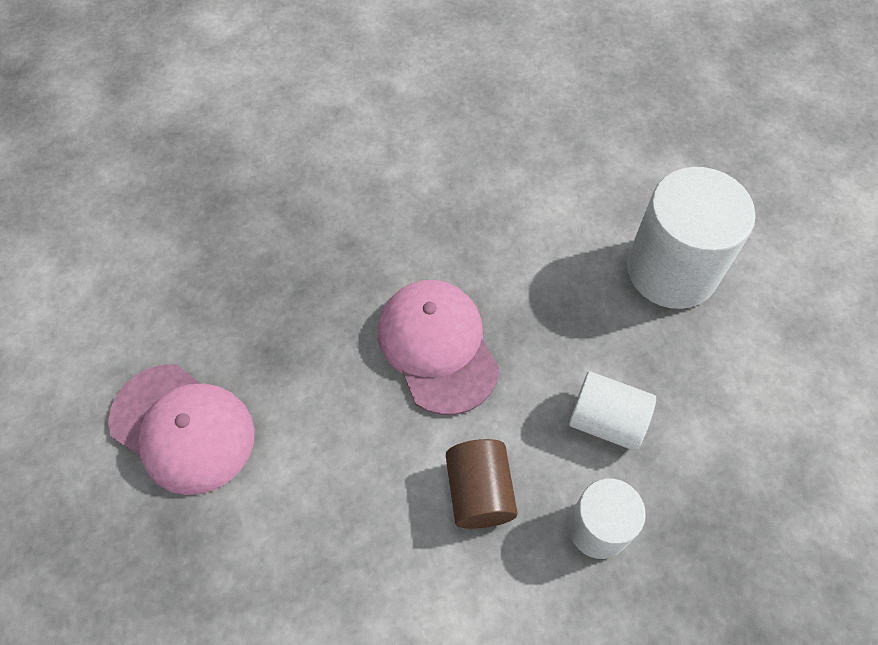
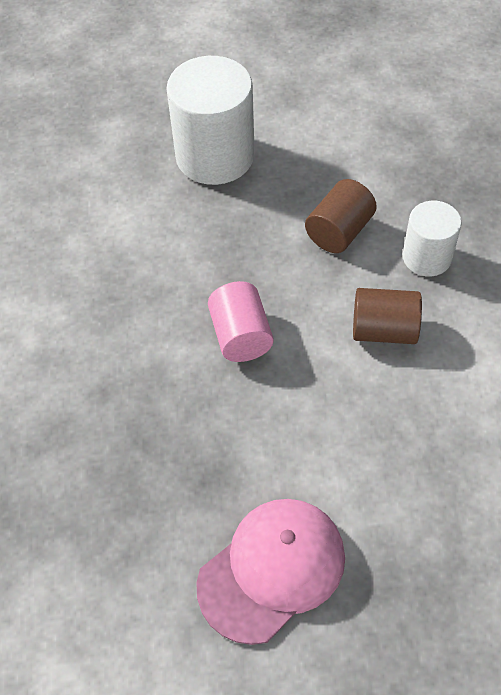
camera: 75 degrees left, 5 degrees down
(437, 347) = (241, 336): pink cap -> pink cylinder
(606, 420) = (339, 231): white cylinder -> brown cylinder

